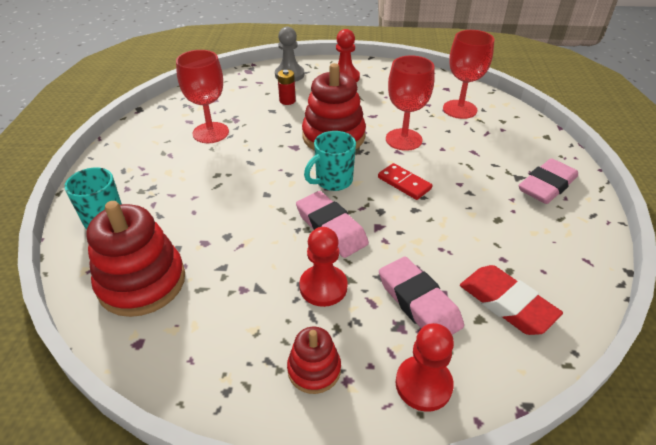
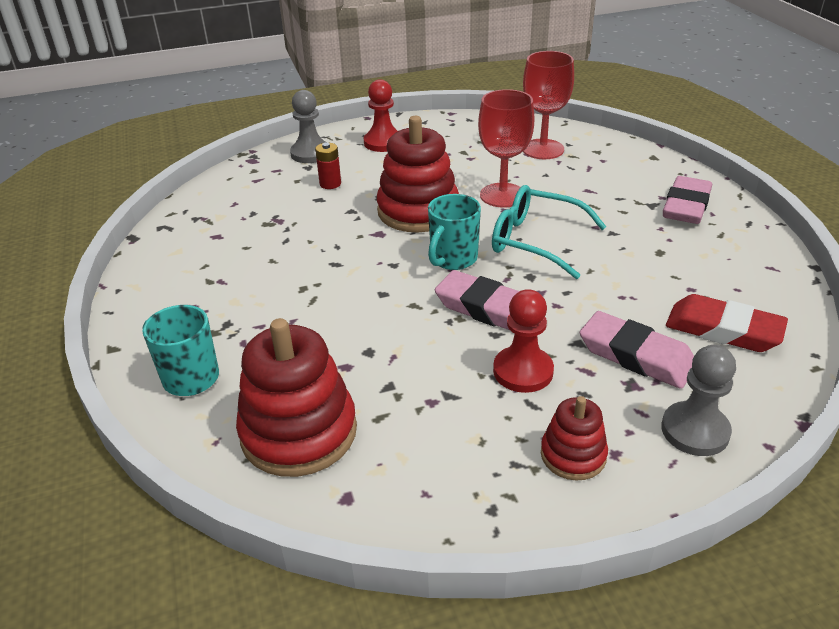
camera: 20 degrees left, 5 degrees down
(210, 133) = (257, 242): red goblet -> none
(404, 183) = (536, 241): red domino -> turquoise glasses
(423, 384) = (695, 431): red pawn -> grey pawn

